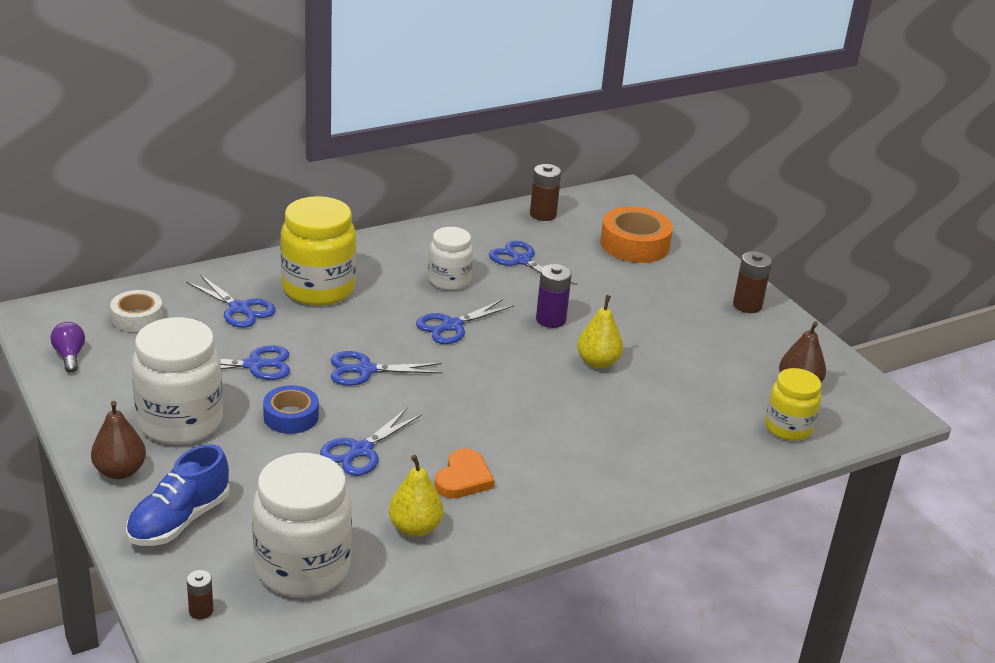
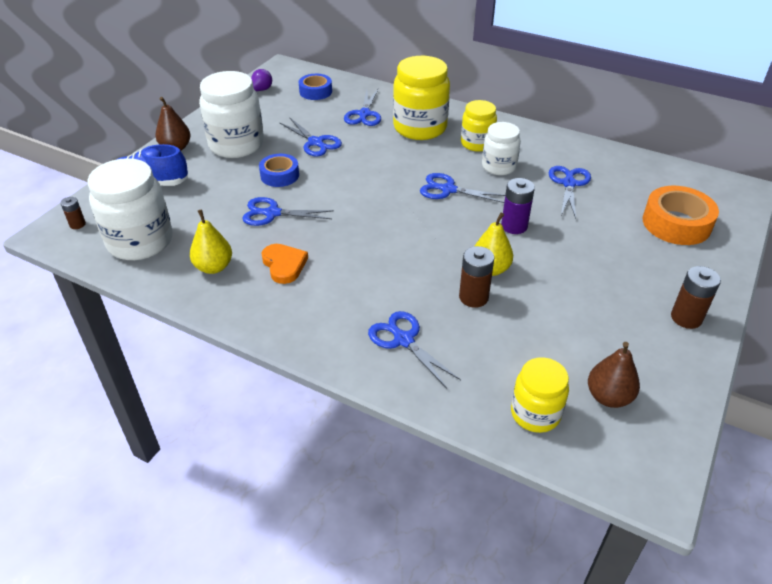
camera: 60 degrees right, 10 degrees up
(137, 318) = (315, 91): white tape -> blue tape
(365, 370) = (356, 179): blue scissors -> blue scissors (403, 340)
(393, 272) = (477, 143): none -> yellow jar
(463, 478) = (284, 265): orange heart -> orange heart turned 105 degrees counterclockwise
(543, 214) = (643, 168): brown battery -> brown battery (473, 297)

